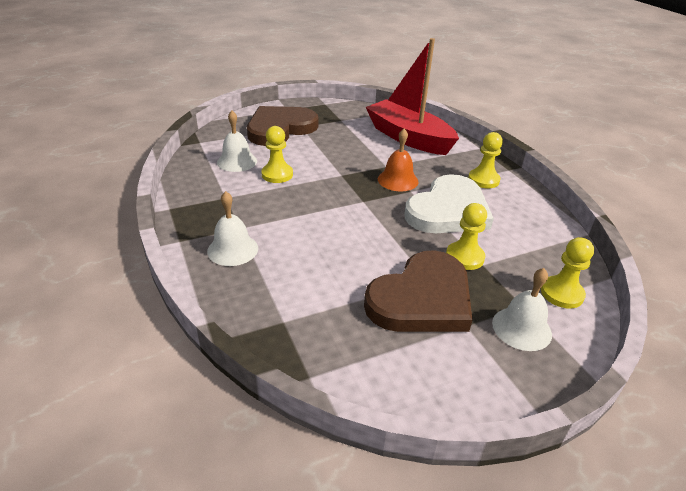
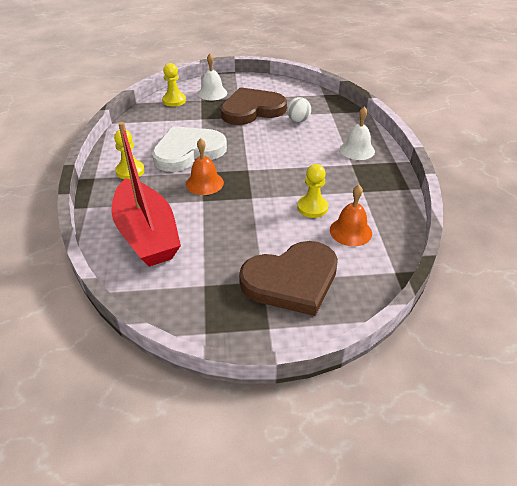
camera: 160 degrees left, 5 degrees up
(237, 161) = (350, 231): white bell -> orange bell
(334, 289) = (298, 120): none -> white ball
(464, 257) = (208, 123): yellow pawn -> none

